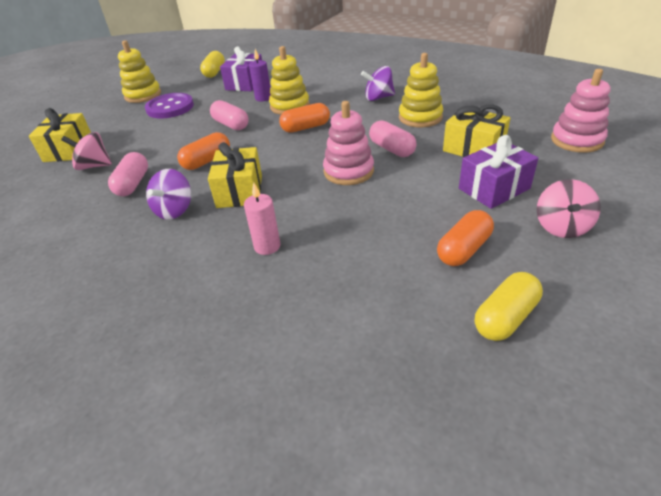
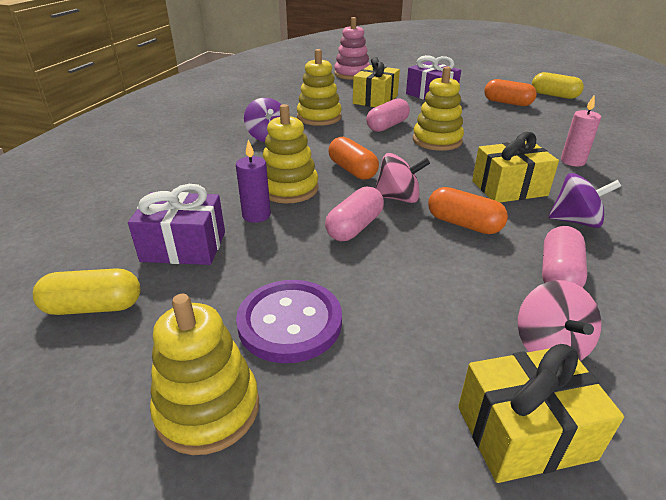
camera: 105 degrees left, 5 degrees down
(133, 184) = (558, 274): pink capsule -> pink capsule turned 60 degrees counterclockwise
(348, 171) = (437, 140): pink stacking toy -> yellow stacking toy
(561, 227) = (462, 82): pink spinning top -> pink spinning top (398, 198)

